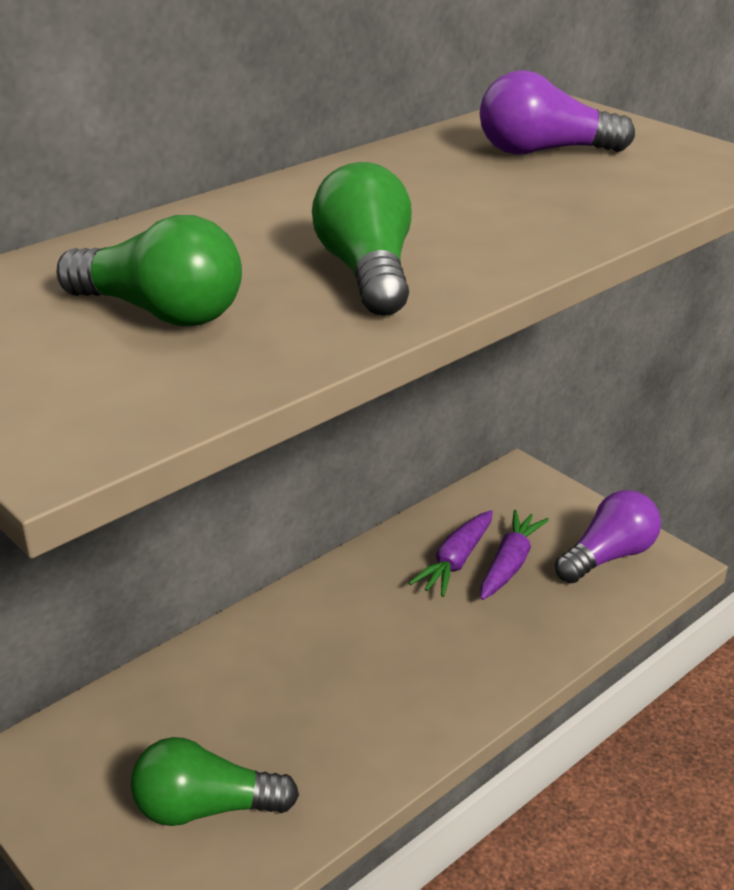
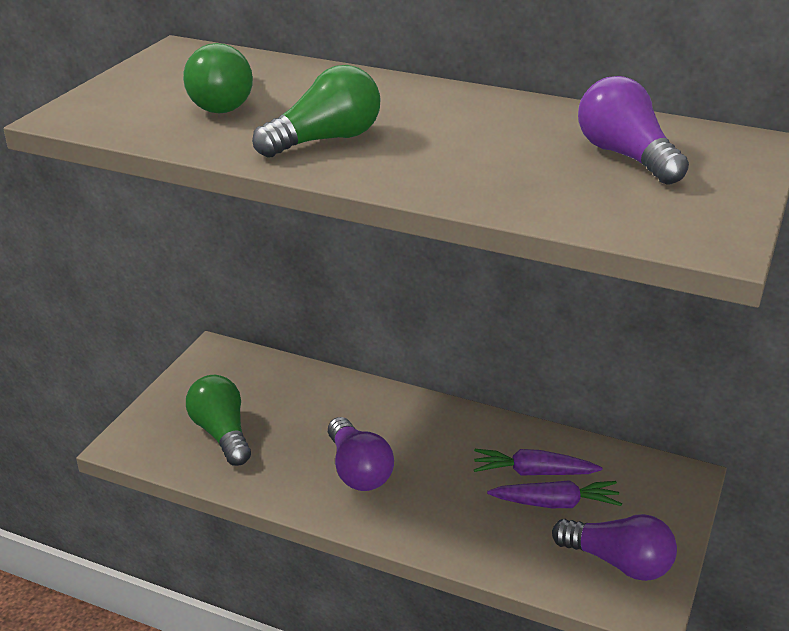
camera: 65 degrees right, 0 degrees up
(369, 694) = (358, 470): none -> purple light bulb

